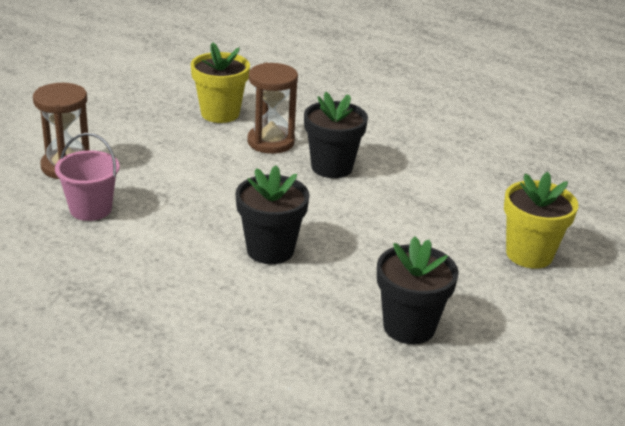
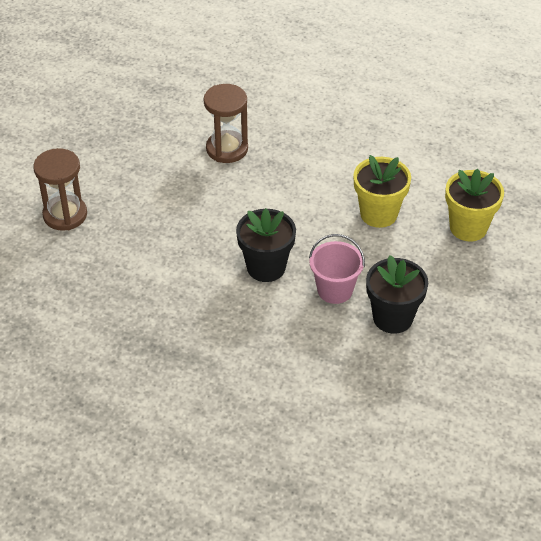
camera: 10 degrees left, 15 degrees up
(90, 209) = (106, 257): pink bucket -> pink bucket (335, 290)
(220, 113) = (171, 123): yellow flower pot -> yellow flower pot (378, 214)
(332, 167) = (287, 167): black flower pot -> none

